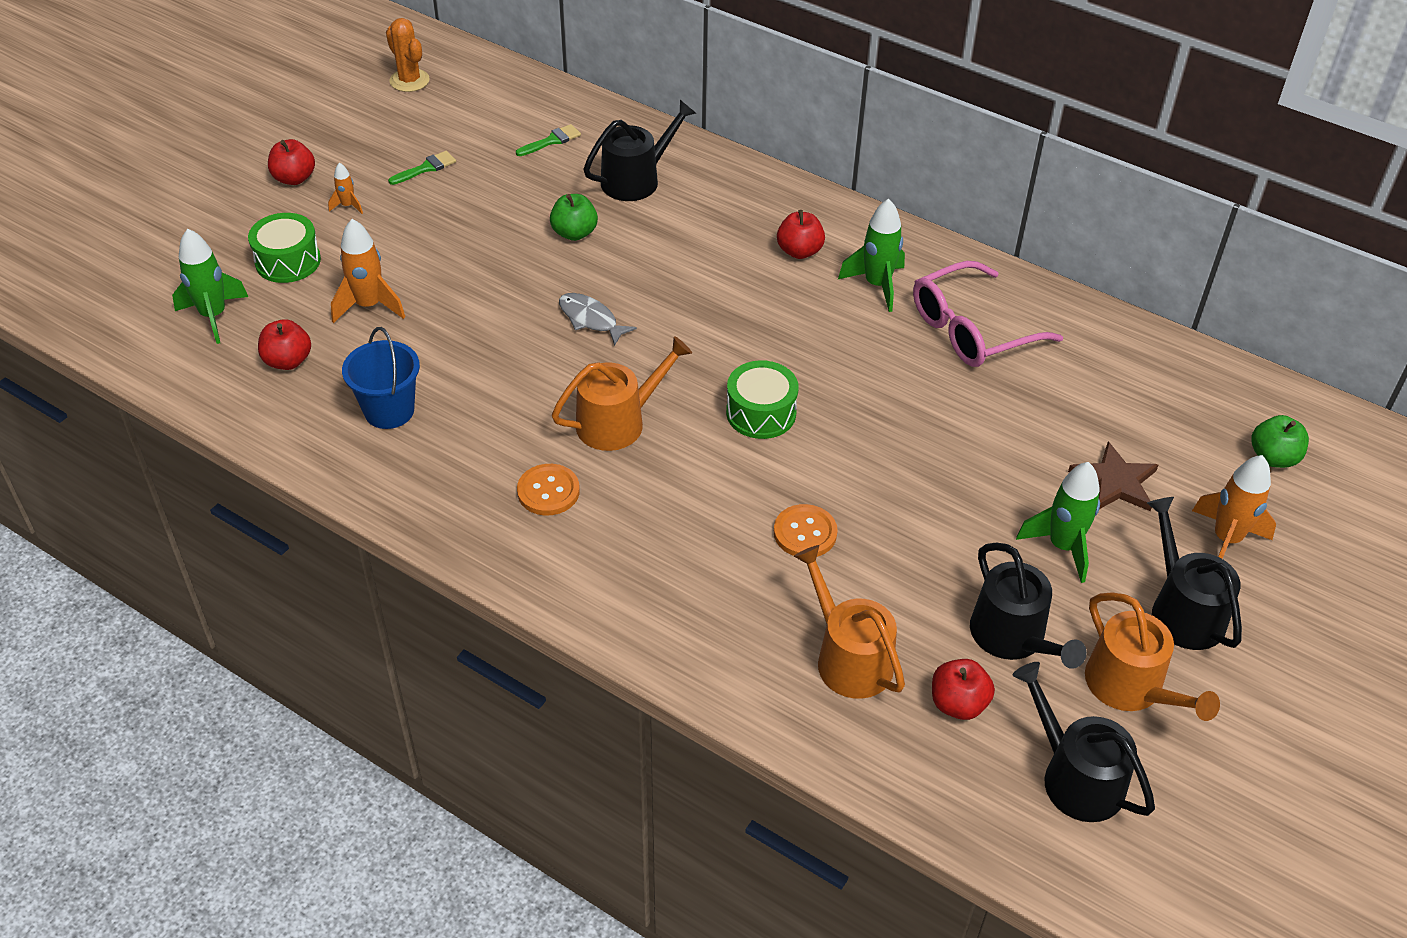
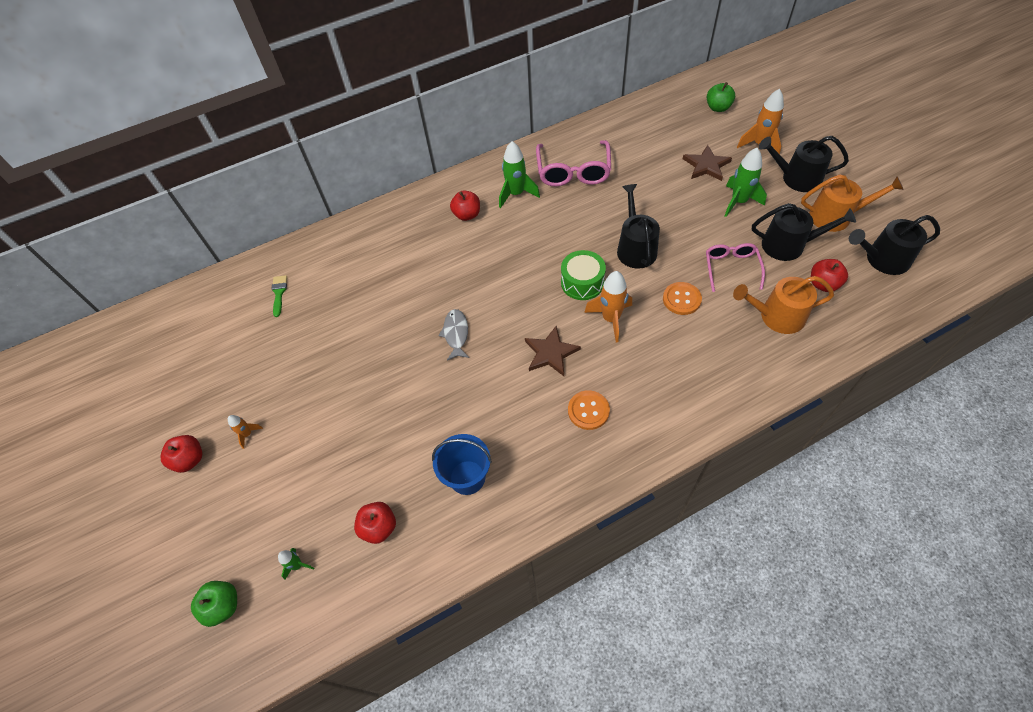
camera: 55 degrees left, 10 degrees up
(214, 316) = (298, 565): green rocket -> green rocket, size x0.52
(288, 261) = (276, 493): green drum -> none
(369, 306) = (359, 455): orange rocket -> orange rocket (611, 319)
(409, 80) = (148, 350): orange cactus -> none
(426, 168) = (247, 372): green brush -> none
(574, 233) = (374, 313): green apple -> green apple (223, 606)
(590, 319) = (456, 334): grey fish -> grey fish turned 105 degrees clockwise
(618, 422) = (551, 353): orange watering can -> brown star
(636, 179) = (350, 264): black watering can -> black watering can (635, 248)
(909, 575) = (731, 268): none -> pink glasses

